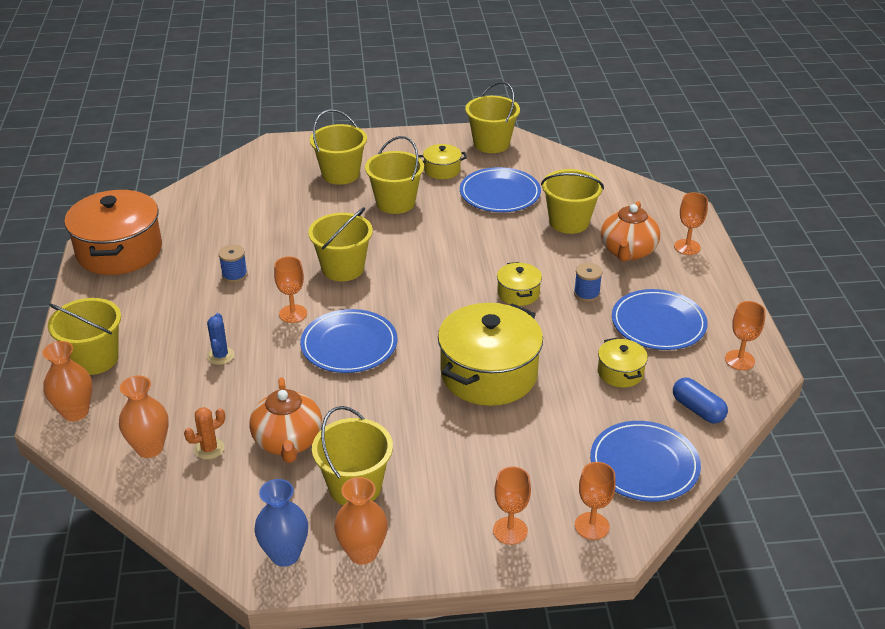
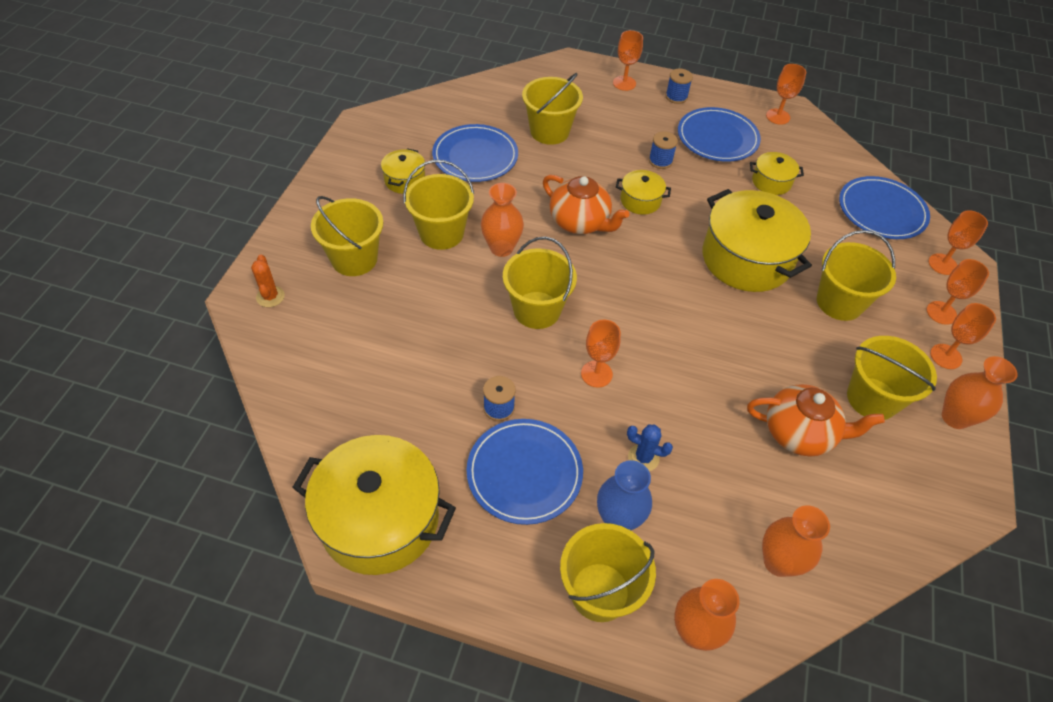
camera: 70 degrees left, 15 degrees up
(119, 251) = (380, 519): orange pot -> yellow pot
(209, 449) = (793, 504): orange cactus -> orange cactus (270, 297)
(285, 555) = (951, 477): blue vase -> blue vase (618, 519)
(349, 345) = (667, 343): blue plate -> blue plate (524, 473)
(400, 234) = (501, 248): none -> orange vase
(445, 539) = (946, 356): none -> orange goblet
(491, 144) = (382, 131): yellow bucket -> yellow bucket (839, 302)
(627, 252) = (613, 116): orange teapot -> orange teapot (580, 222)
(698, 410) = (827, 160): blue capsule -> none
(700, 284) = (676, 97): none -> blue spool

